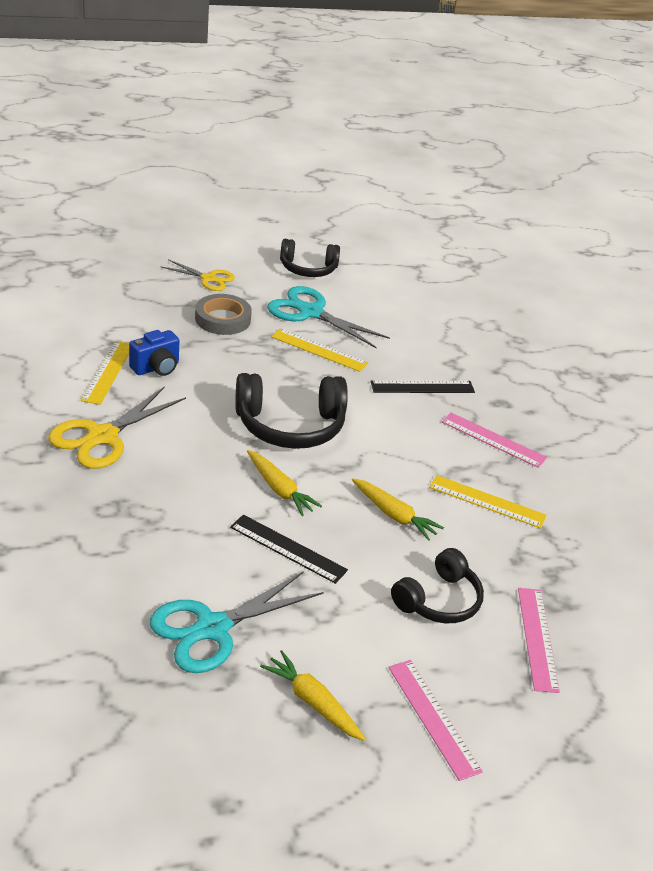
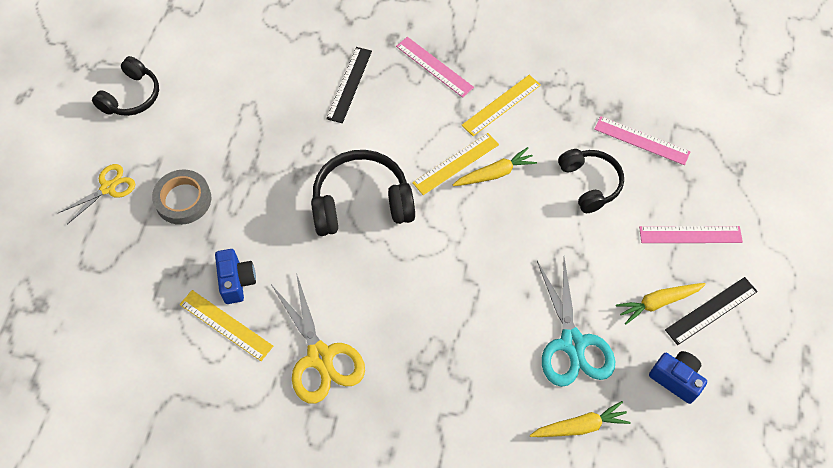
camera: 60 degrees left, 25 degrees up
(212, 743) = (675, 379): none -> blue camera
(279, 489) = (438, 241): yellow carrot -> yellow carrot (580, 426)
(287, 549) = (507, 261): black ruler -> black ruler (711, 311)
(290, 425) = (361, 203): black headphones -> black headphones turned 120 degrees counterclockwise
(310, 312) = (205, 123): turquoise scissors -> none
(319, 350) = (265, 139): yellow ruler -> yellow ruler (455, 163)
(493, 440) = (434, 67): pink ruler -> pink ruler turned 75 degrees clockwise

